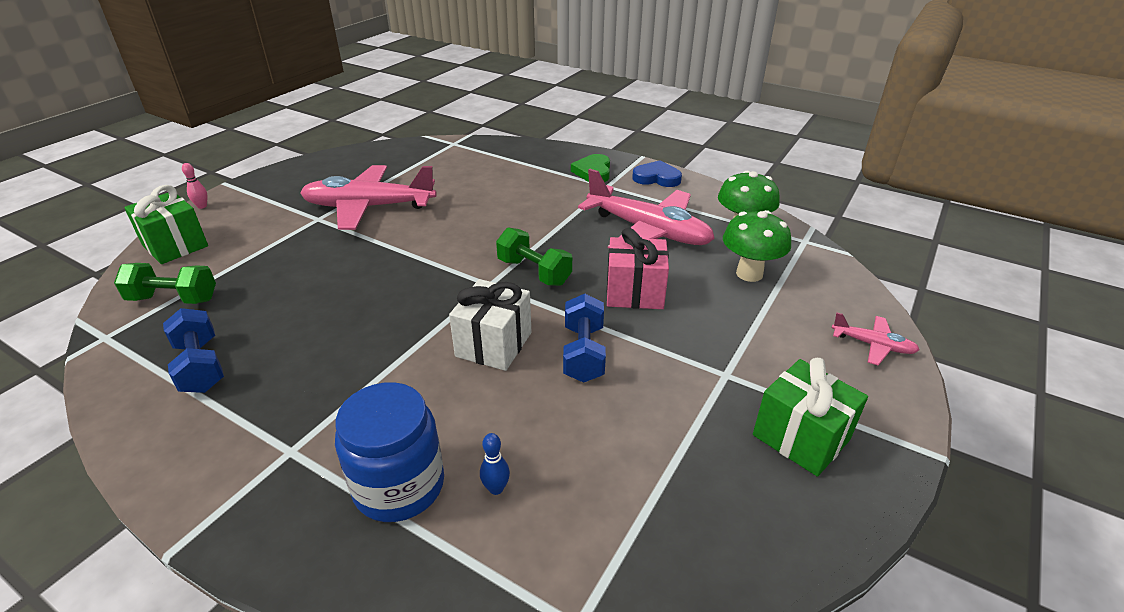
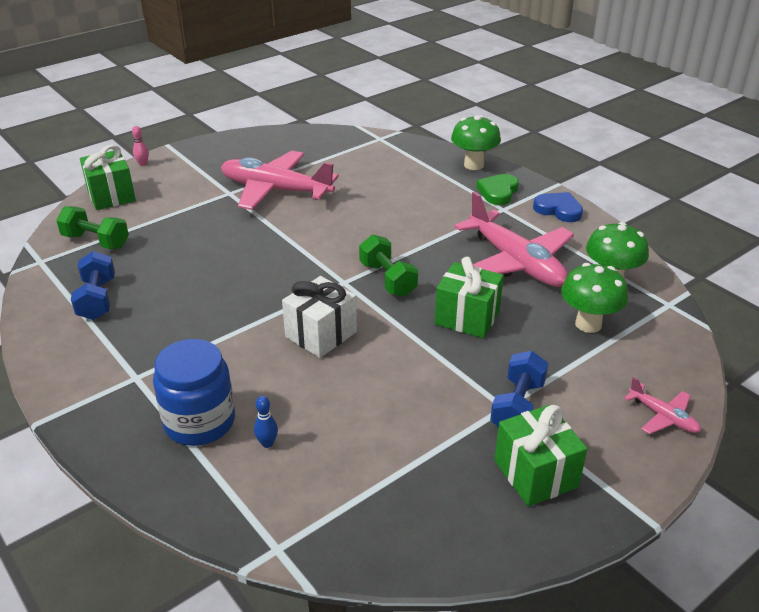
camera: 20 degrees right, 0 degrees up
(556, 152) = (473, 165): none -> green mushroom
(583, 353) = (391, 359): blue dumbbell -> blue dumbbell (517, 406)
(635, 292) = (467, 318): pink gift -> green gift

